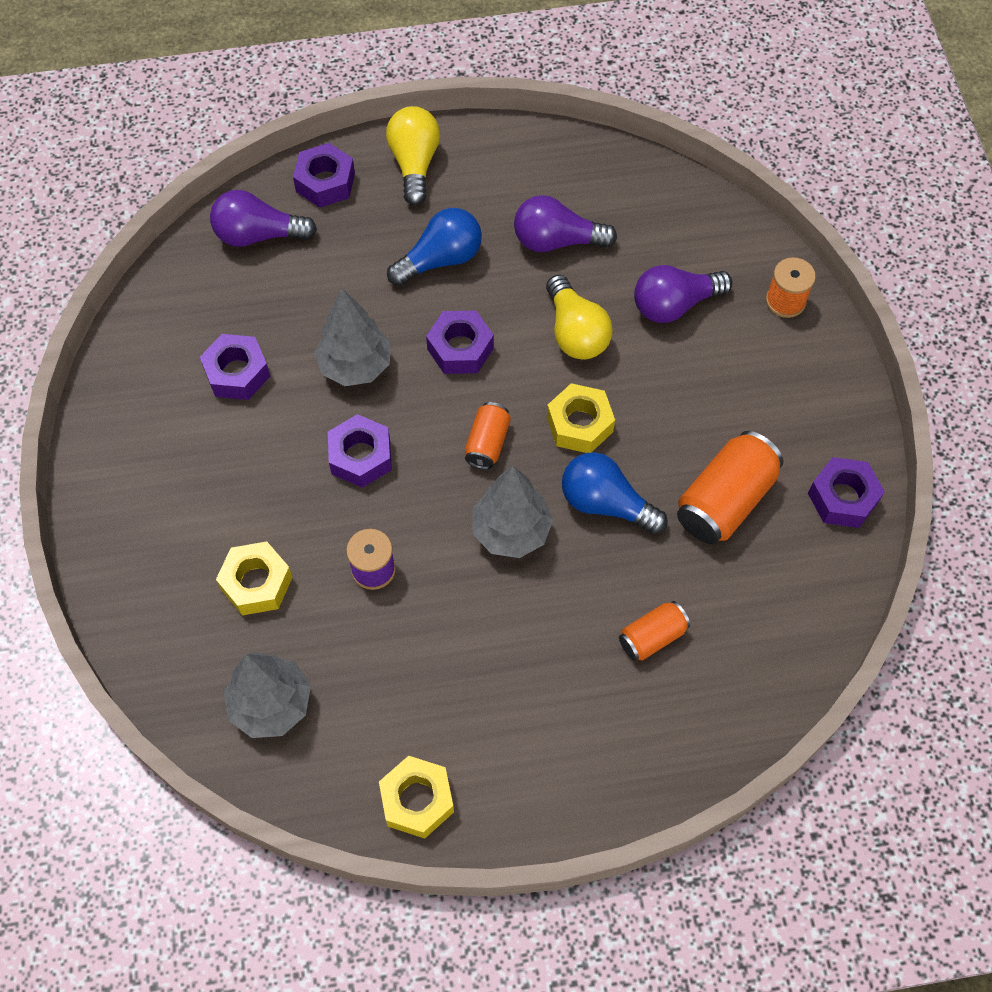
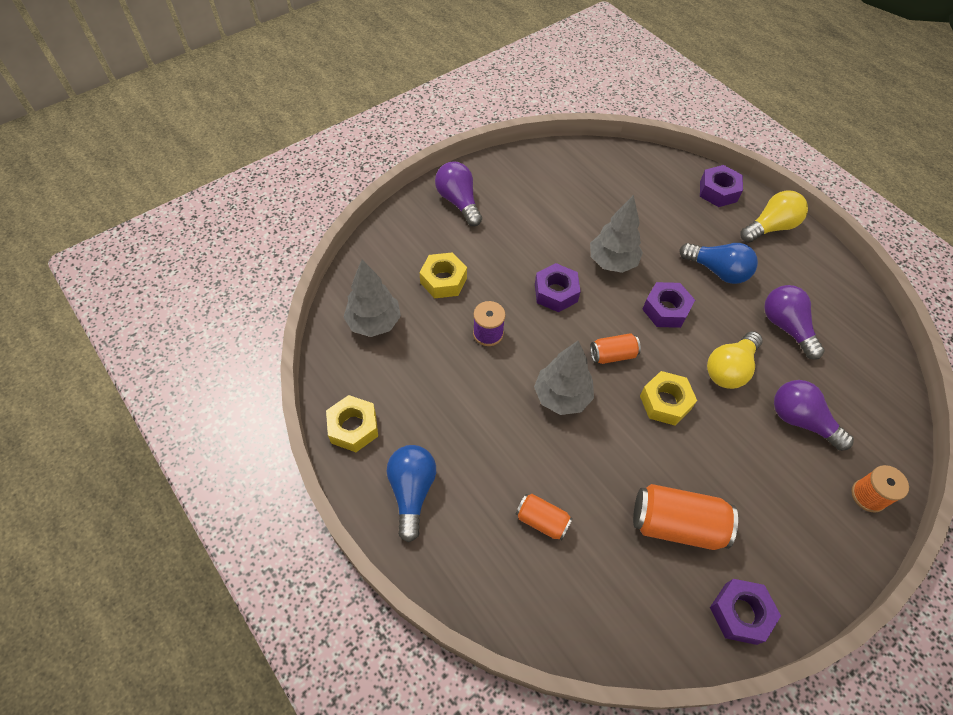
camera: 60 degrees right, 5 degrees down
(237, 373) = (565, 210): purple nut -> none
(258, 235) = (657, 178): purple light bulb -> purple light bulb (458, 202)
(605, 503) = (619, 445): blue light bulb -> blue light bulb (412, 491)

